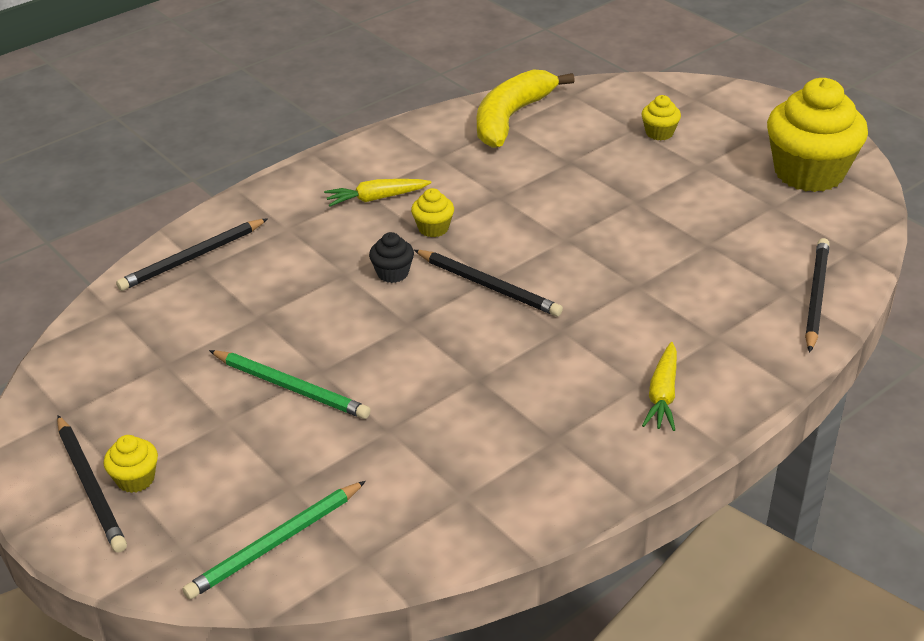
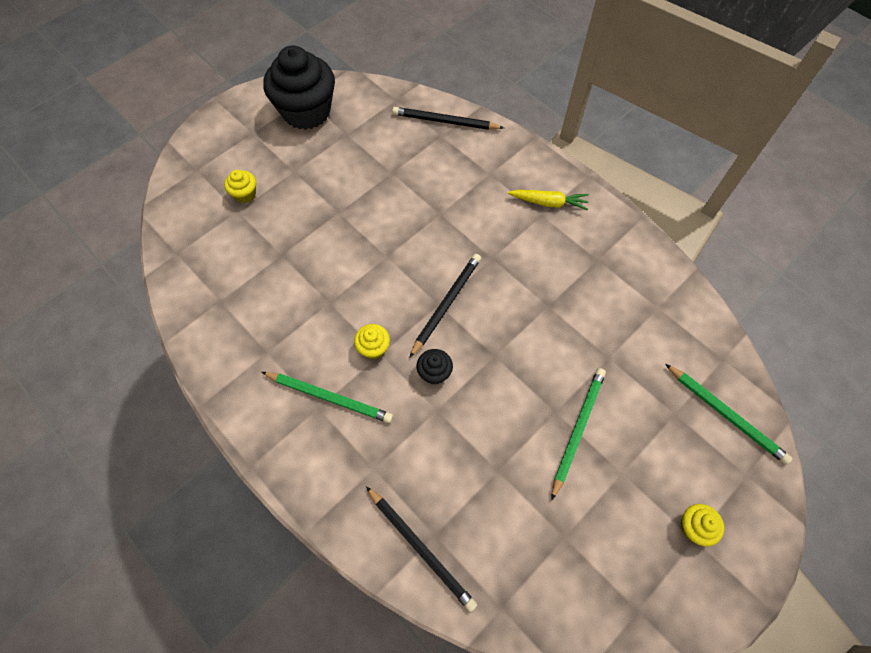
camera: 95 degrees left, 25 degrees up
(91, 486) = (709, 561): black pencil -> none
(376, 198) = (329, 397): yellow carrot -> green pencil
(511, 118) = (209, 298): yellow banana -> none
(809, 173) = (306, 111): yellow cupcake -> black cupcake

